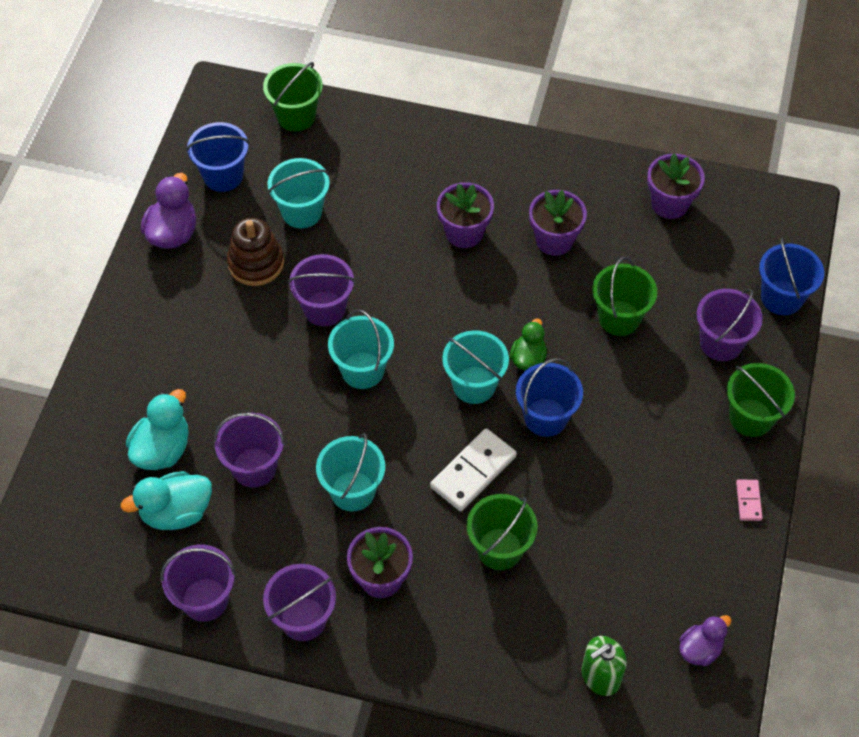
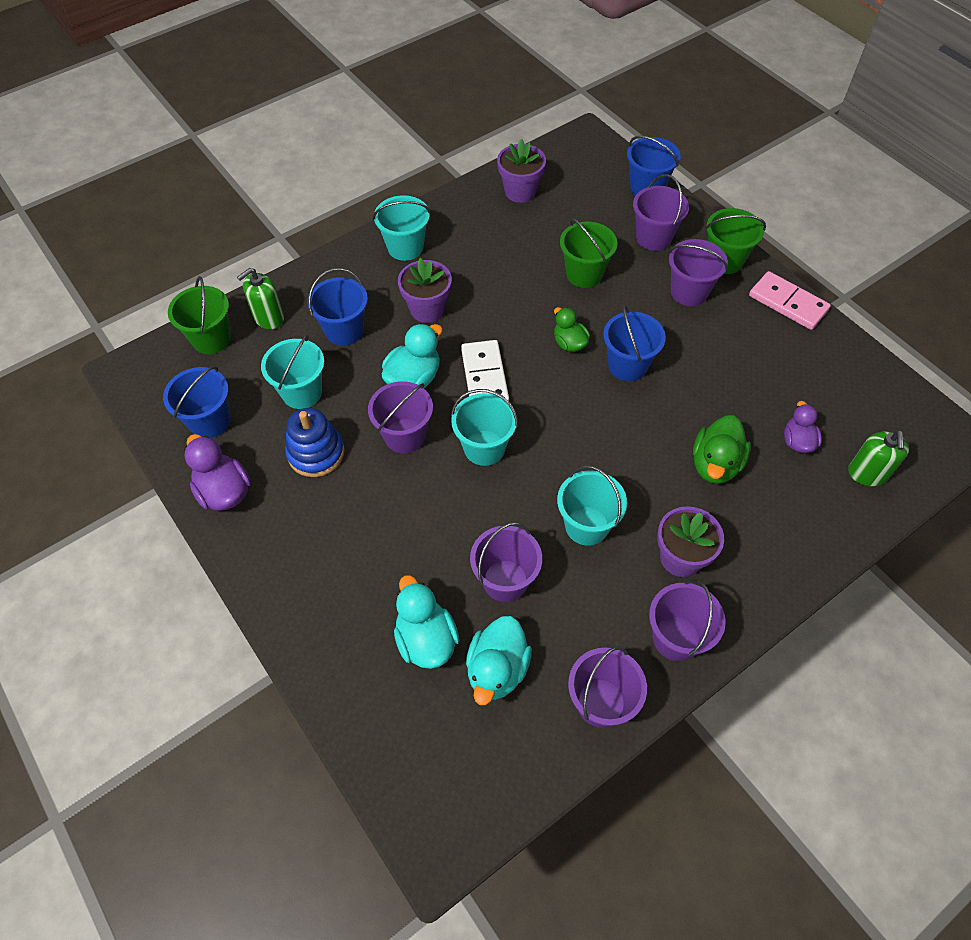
camera: 50 degrees left, 0 degrees up
(256, 263) = (316, 453): brown stacking toy -> blue stacking toy
(351, 135) = (269, 318): none -> green soap dispenser
(385, 274) = (413, 378): none -> turquoise duck
(387, 193) = (344, 330): none -> blue bucket
(473, 471) = (636, 437): white domino -> white domino (484, 376)
(474, 385) = (562, 388): turquoise bucket -> turquoise bucket (405, 247)
(499, 549) = (715, 464): green bucket -> green duck
(554, 240) = (486, 266): purple flower pot -> none
(680, 412) = (689, 292): none -> purple bucket
(700, 649) = (884, 403): purple duck -> purple duck (797, 441)
(748, 501) = (787, 303): pink domino -> pink domino, size x1.97

